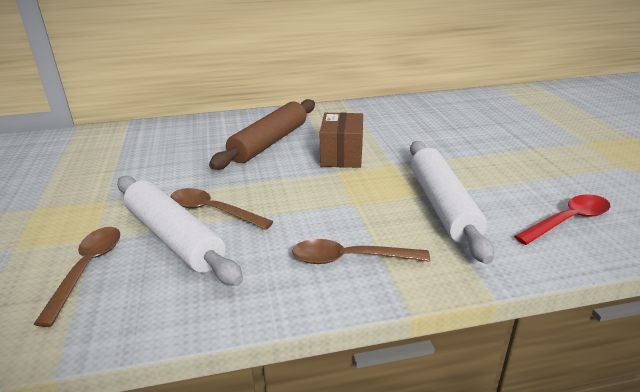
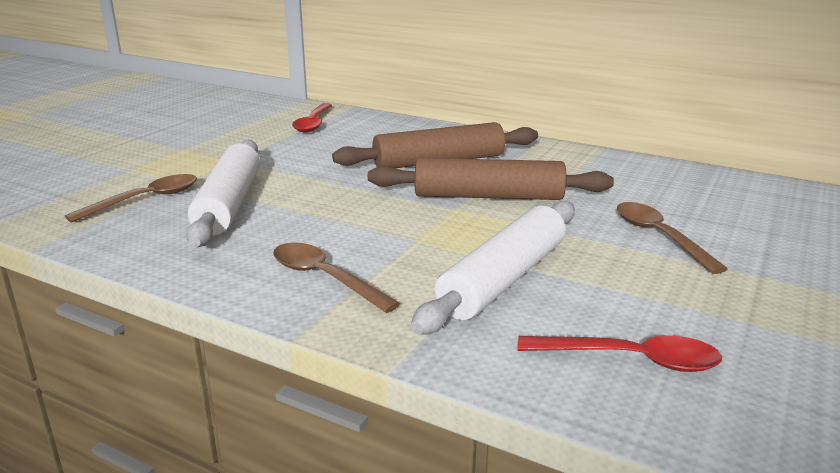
camera: 40 degrees right, 5 degrees down
(121, 144) = (313, 123): none -> red spoon
(213, 211) = (289, 197): brown spoon -> brown spoon (659, 236)
(342, 156) = (488, 196): brown box -> brown rolling pin

